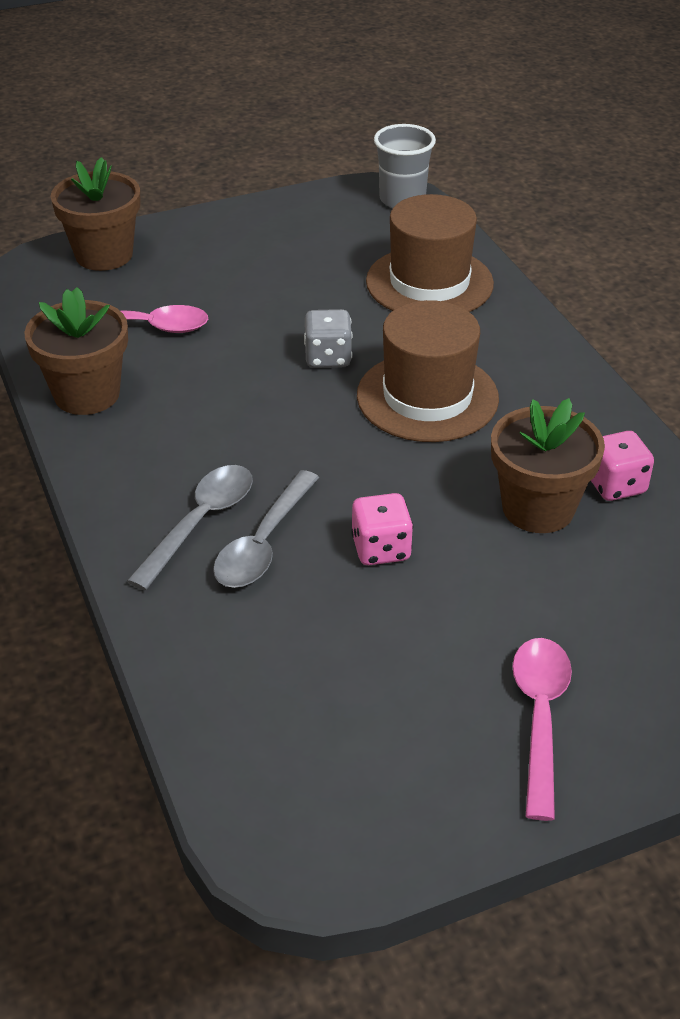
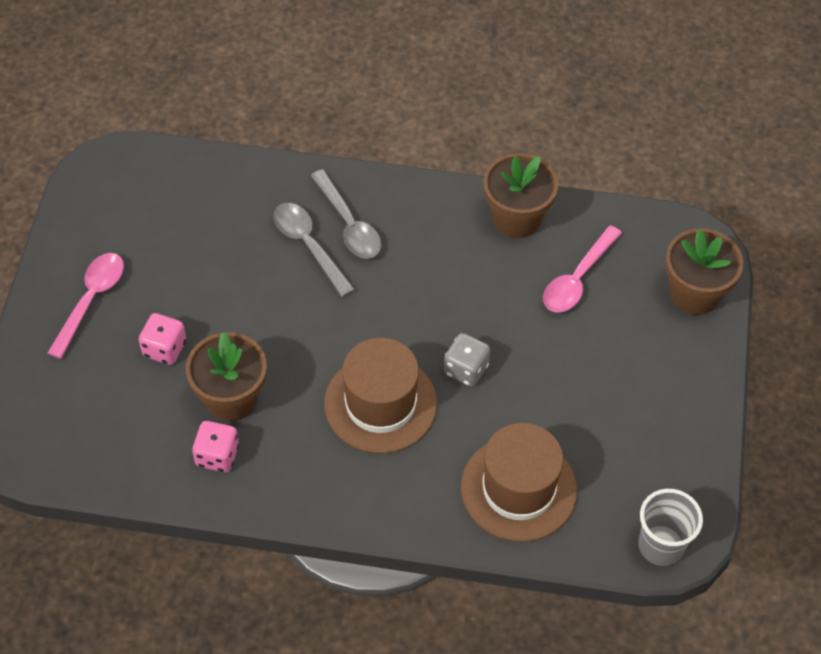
camera: 120 degrees right, 15 degrees up
(381, 549) = (261, 298): pink dice -> pink dice (164, 349)
(539, 718) = (91, 300): pink spoon -> pink spoon turned 105 degrees counterclockwise

